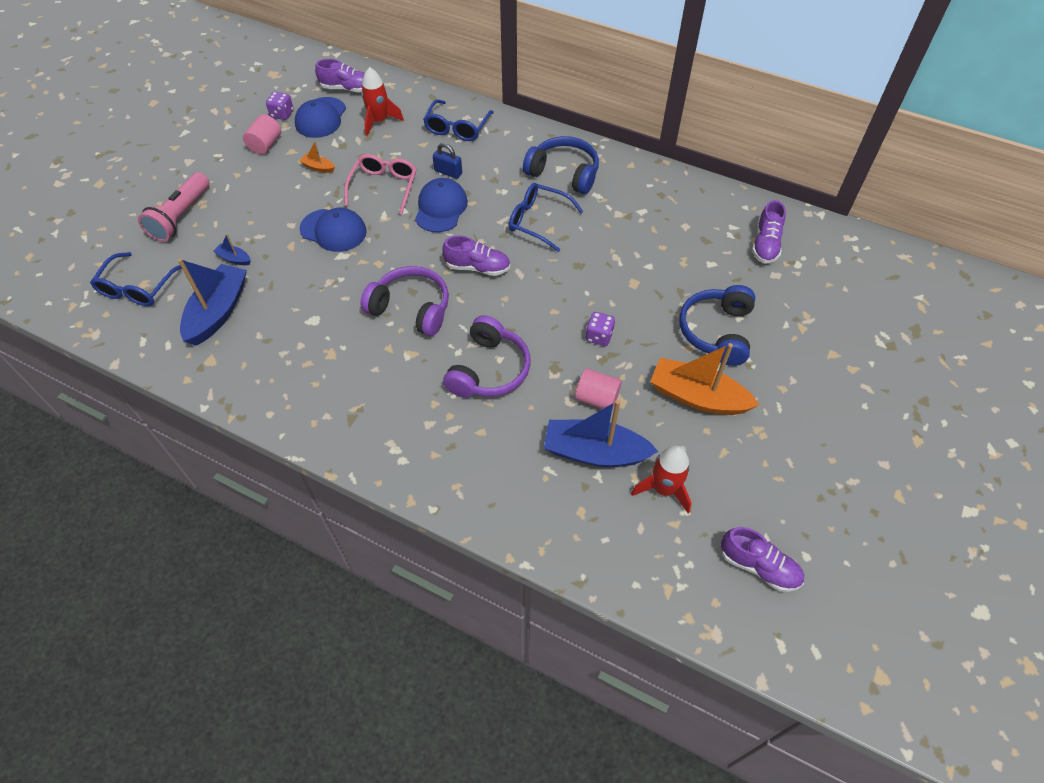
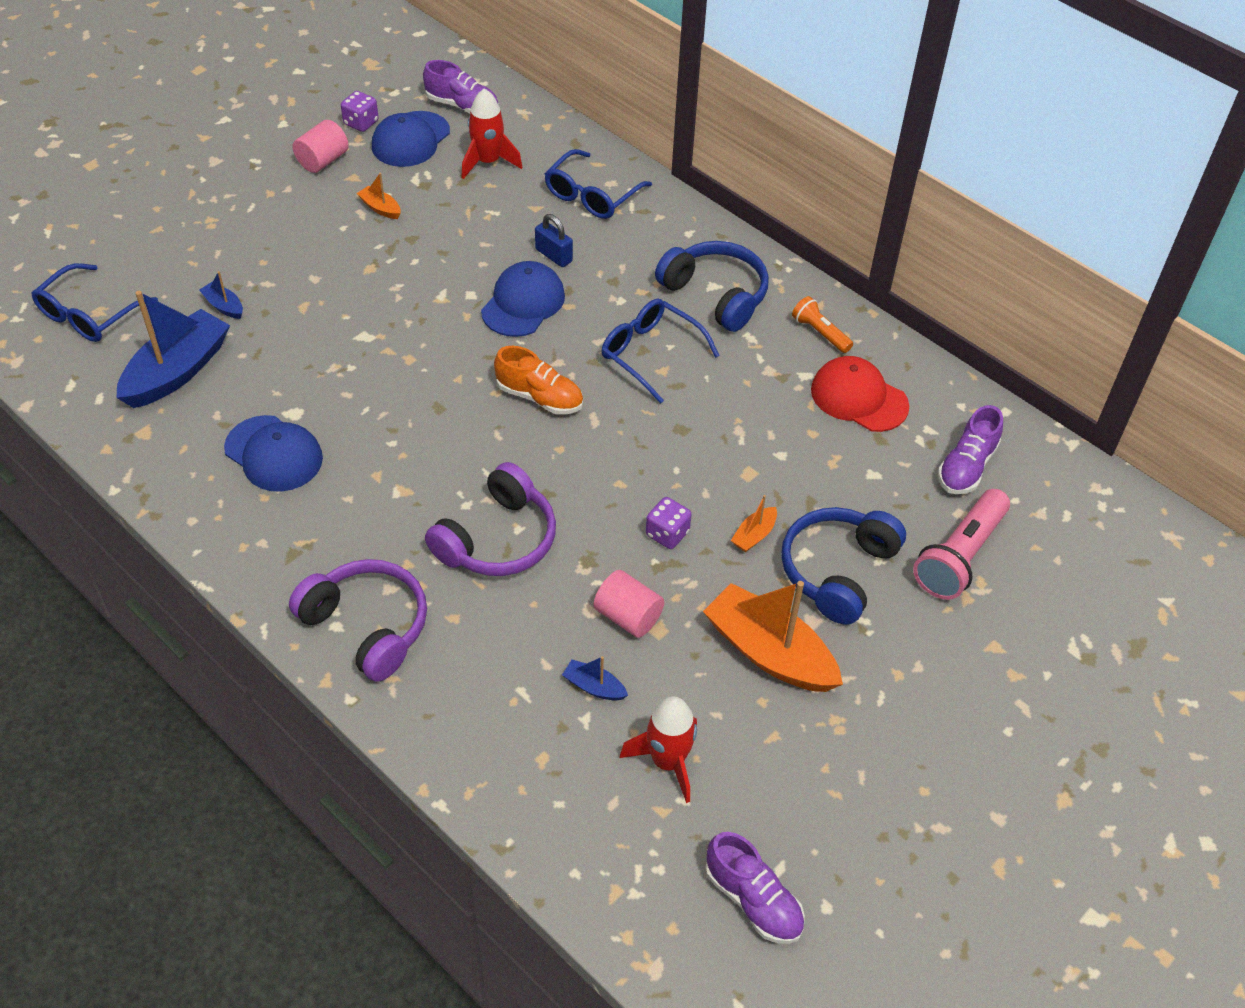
camera: 15 degrees right, 5 degrees down
(181, 216) = (177, 233): pink flashlight -> pink flashlight (959, 556)
(333, 230) = (366, 299): blue cap -> blue cap (273, 454)
(384, 187) = (457, 255): pink glasses -> none
(411, 308) = (427, 430): purple headphones -> purple headphones (367, 626)
(477, 267) = (539, 397): purple shoe -> orange shoe
(594, 452) = (594, 687): blue boat -> blue boat, size x0.44
(639, 182) = (820, 333): none -> orange flashlight
(654, 322) = (754, 535): none -> orange boat
(681, 217) = (859, 398): none -> red cap

